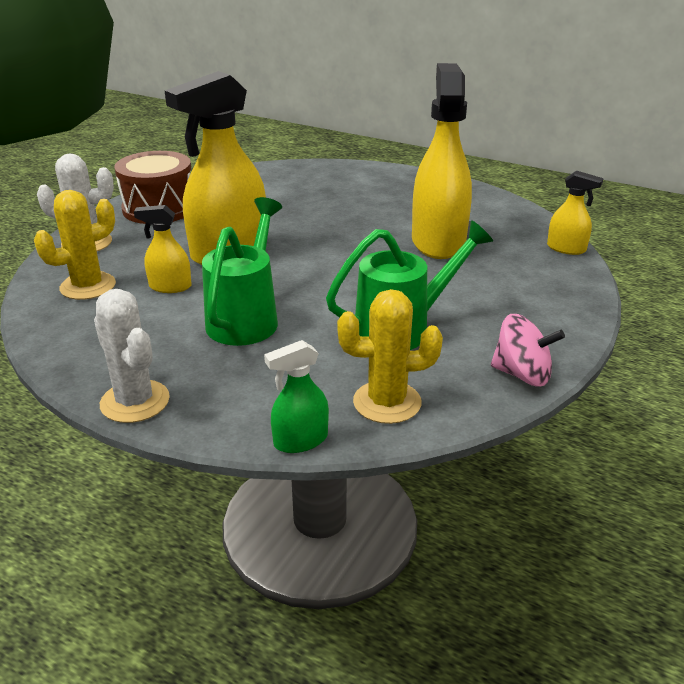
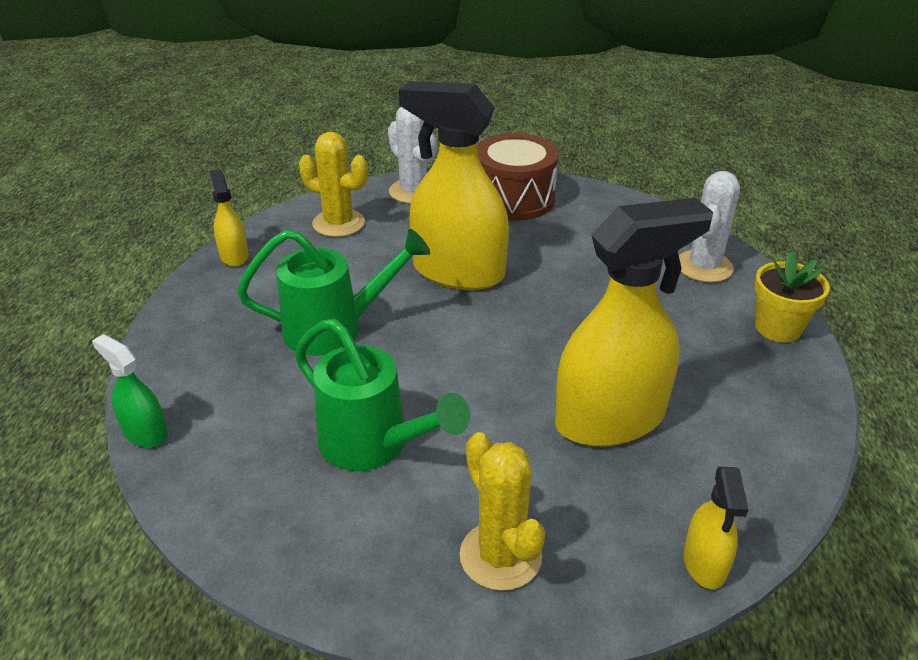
camera: 65 degrees right, 5 degrees up
(135, 401) = (174, 318): white cactus -> white cactus (704, 266)
(170, 287) = (365, 264): yellow spray bottle -> yellow spray bottle (234, 256)
(387, 402) = (224, 474): yellow cactus -> yellow cactus (500, 556)
(397, 175) = (778, 328): none -> yellow flower pot
(522, 374) = (322, 579): pink spinning top -> none

